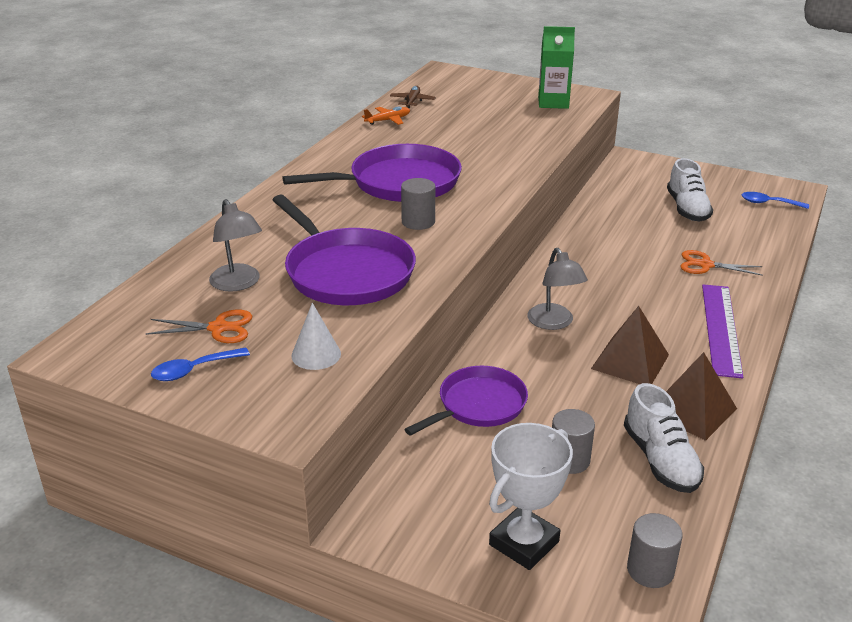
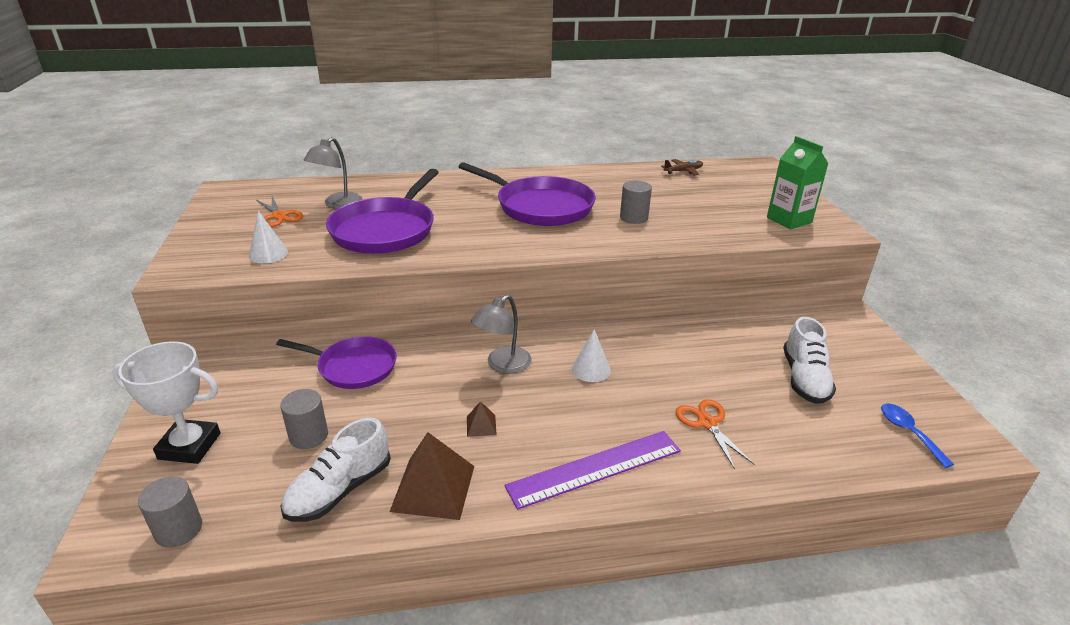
camera: 55 degrees right, 0 degrees up
(194, 370) = (225, 225): blue spoon -> none
(388, 120) = (635, 173): orange plane -> none
(418, 222) = (488, 231): grey cylinder -> grey cylinder (633, 218)
(599, 285) = (591, 369): none -> white cone
(630, 361) = (481, 425): brown pyramid -> brown pyramid, size x0.47
(687, 209) = (804, 379): white shoe -> white shoe turned 45 degrees counterclockwise

